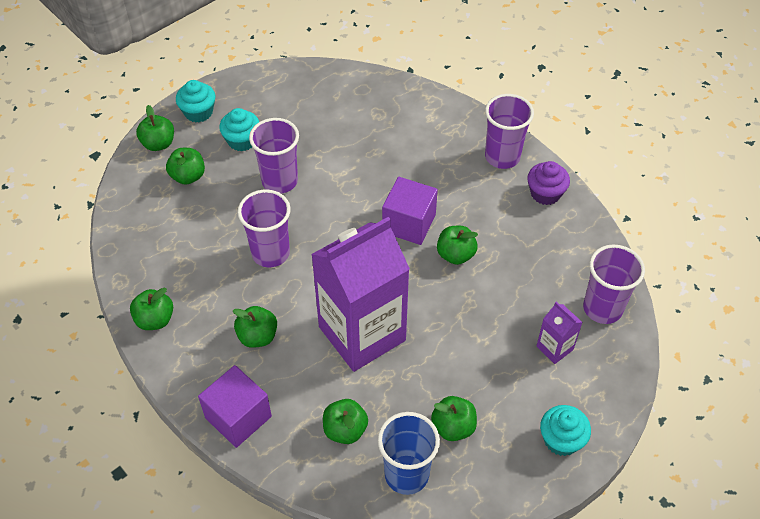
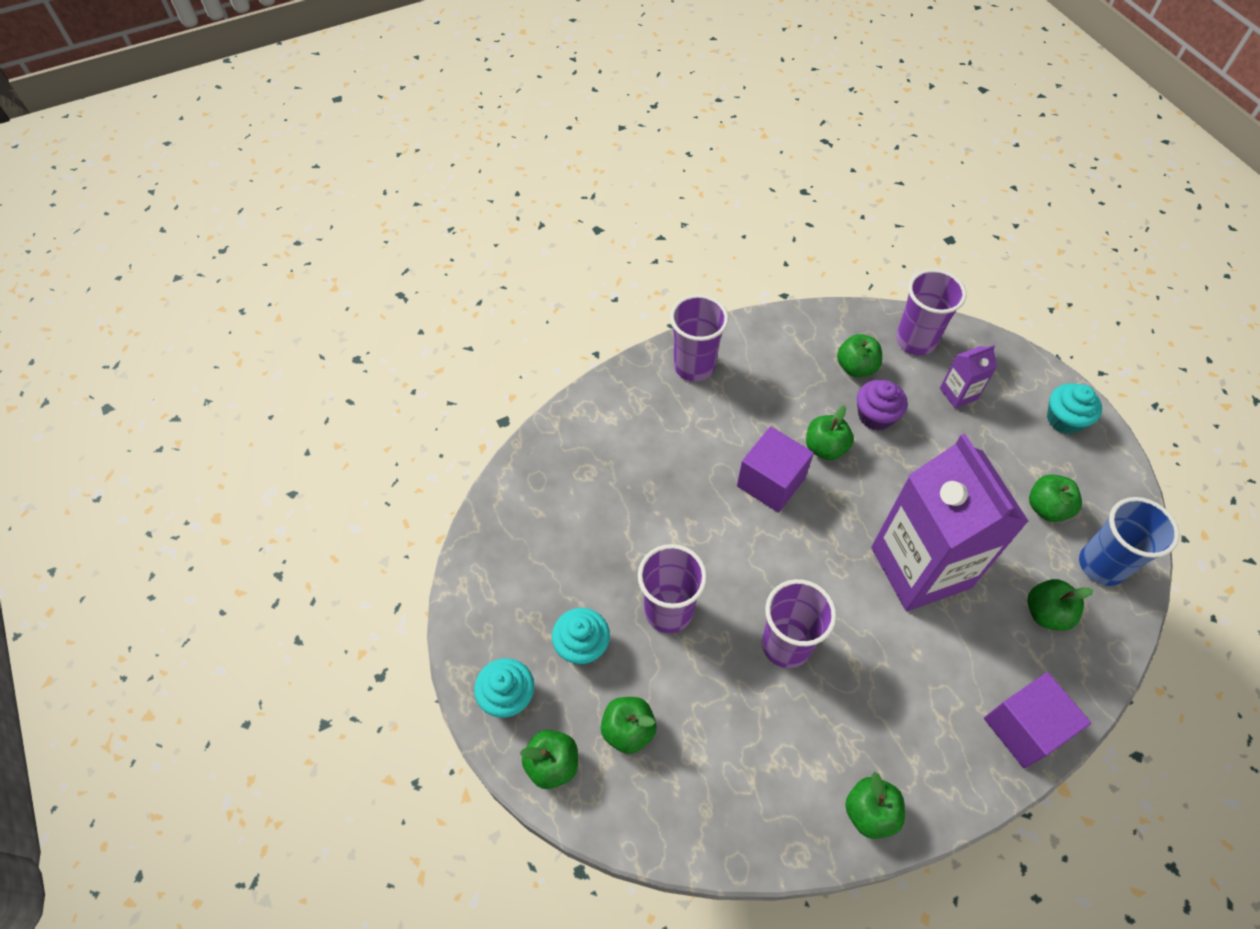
camera: 75 degrees left, 5 degrees up
(257, 336) = (911, 684): green apple -> green apple (856, 367)
(545, 193) = (757, 343): purple cupcake -> purple cupcake (875, 416)

